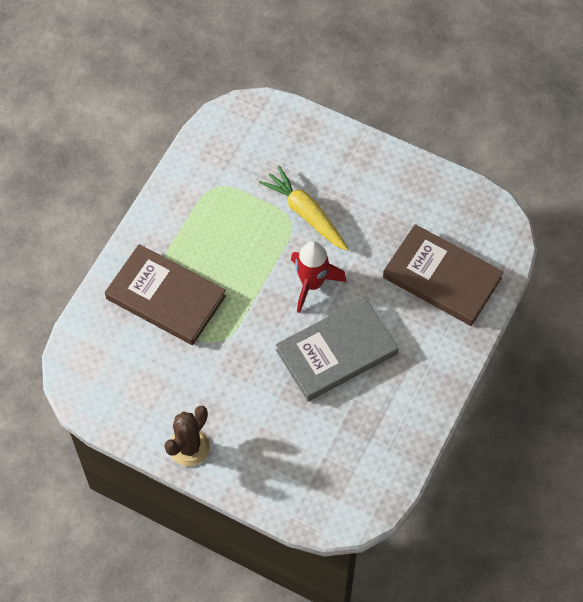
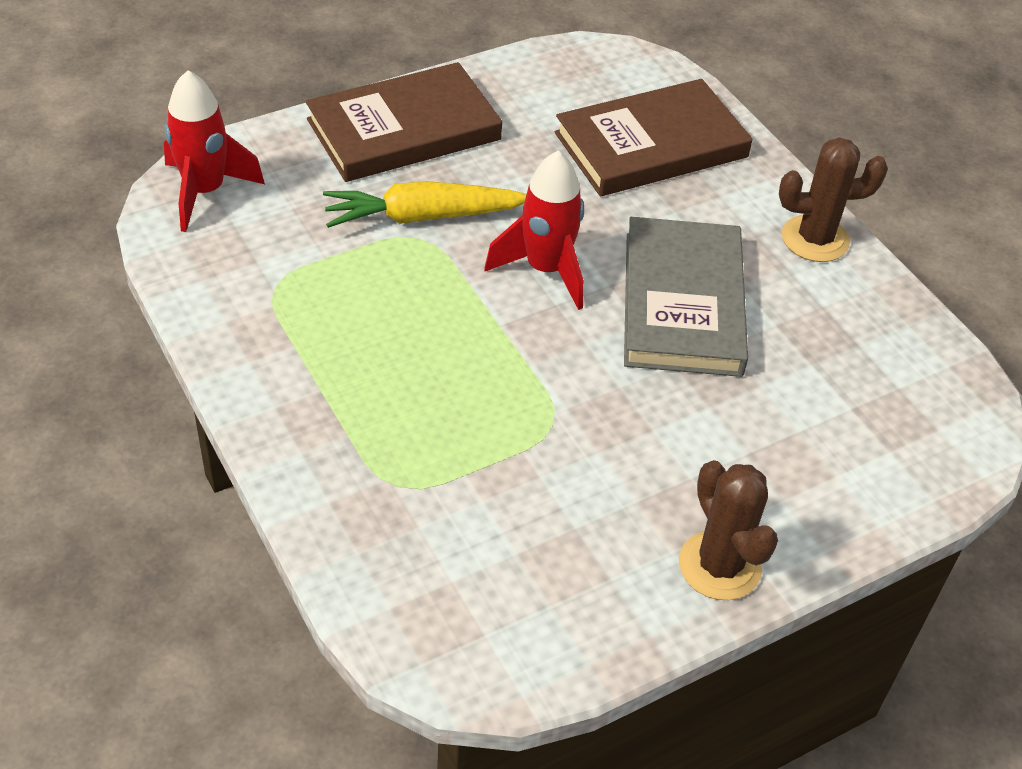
camera: 60 degrees left, 15 degrees down
(165, 297) = (413, 448): brown book -> brown book (404, 130)
(250, 120) = (205, 192): none -> red rocket
(431, 387) = (815, 239): none -> brown cactus

